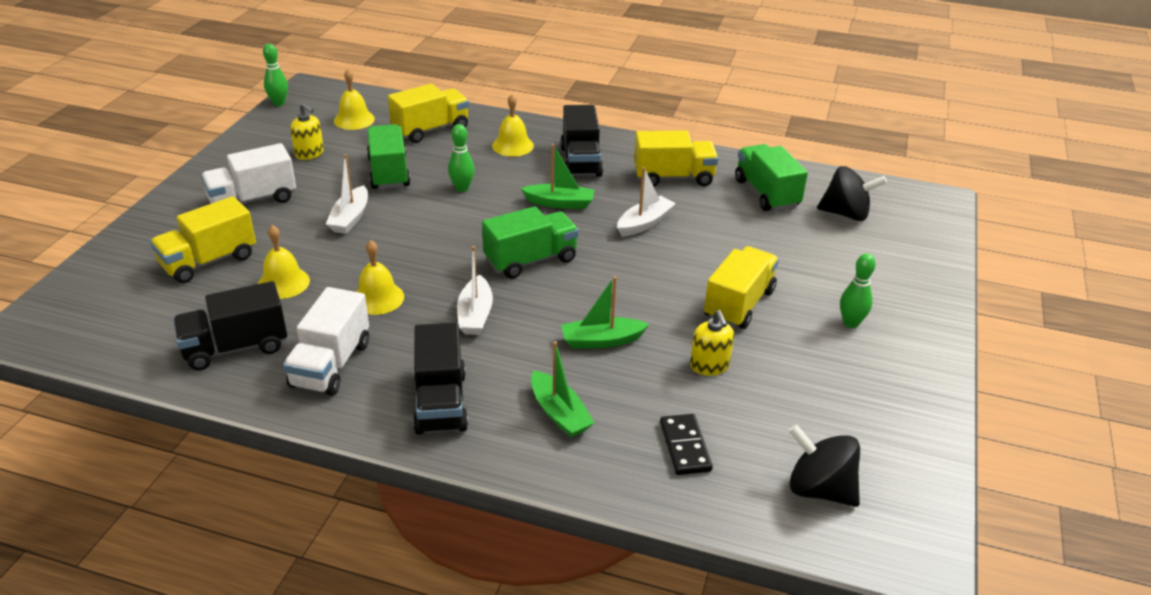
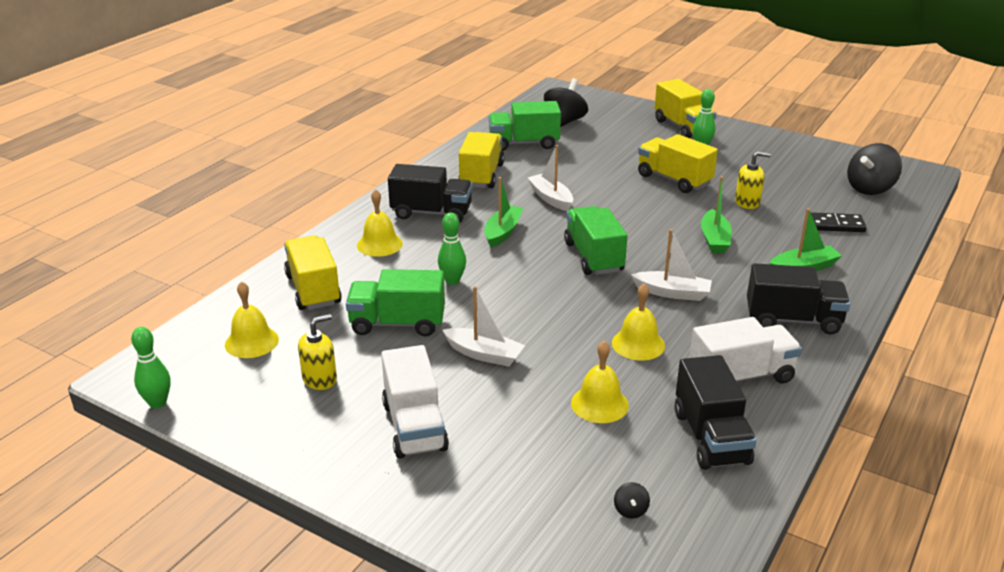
camera: 75 degrees left, 5 degrees down
(146, 308) = (630, 510): none -> black spinning top
(209, 261) = (543, 461): yellow truck -> yellow truck (683, 127)
(331, 365) = (741, 376): white truck -> white truck turned 45 degrees counterclockwise

